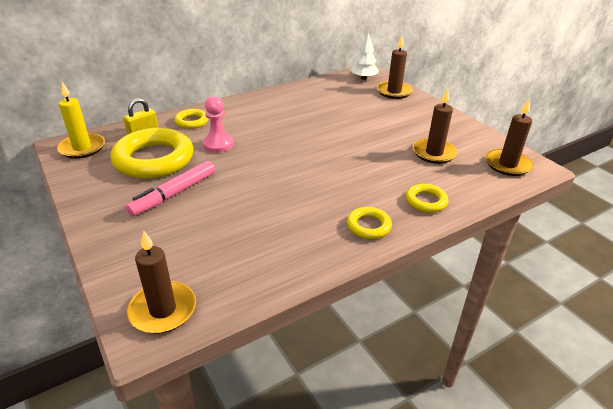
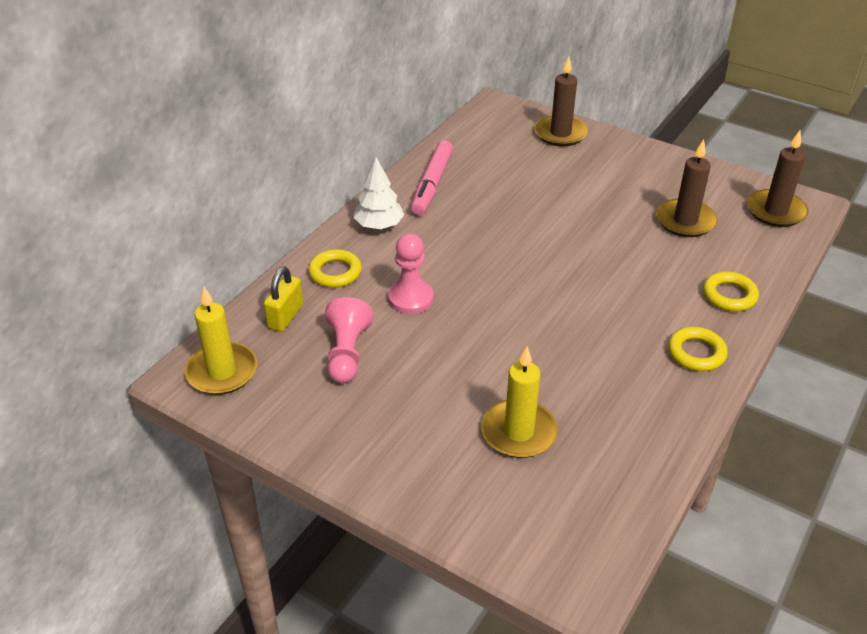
camera: 25 degrees left, 5 degrees up
(154, 159) = (347, 353): yellow ring -> pink pawn
(163, 310) = (573, 549): brown candle -> none
(174, 194) = (429, 395): pink marker -> pink marker (432, 184)
(204, 230) = (519, 432): none -> yellow candle
(364, 78) = (501, 120): white tree -> white tree (379, 225)

